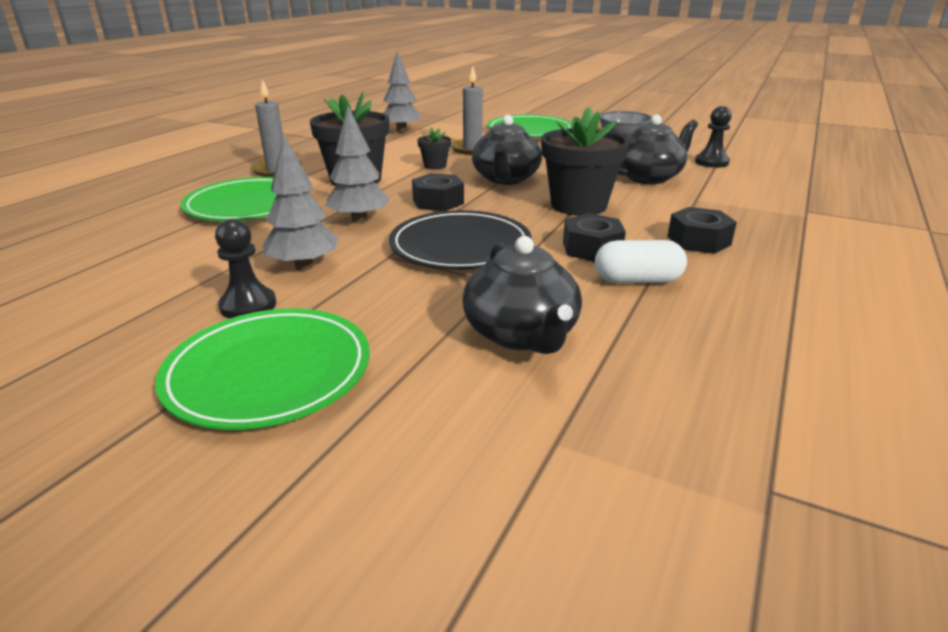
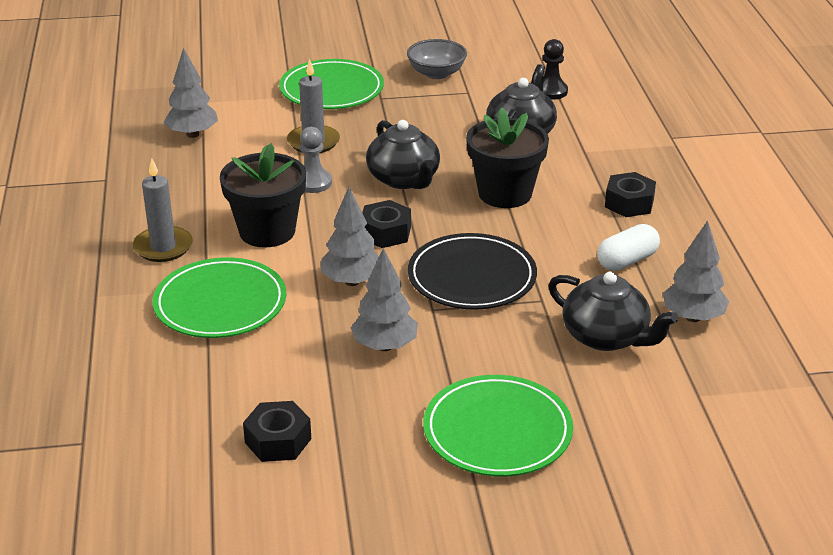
camera: 35 degrees left, 5 degrees up
(248, 305) = (402, 395): black pawn -> none
(435, 166) = (313, 183): black flower pot -> grey pawn
(591, 248) = (566, 241): black nut -> black nut (278, 440)
(656, 354) = (692, 317): none -> grey tree

